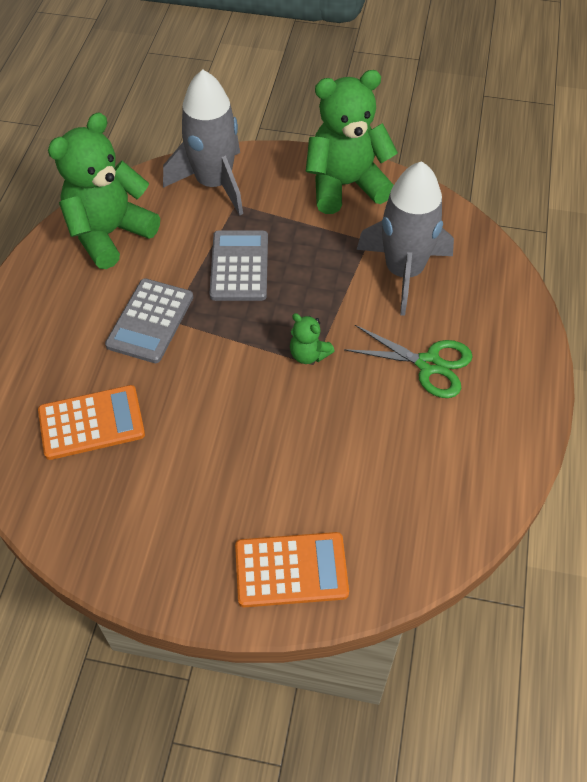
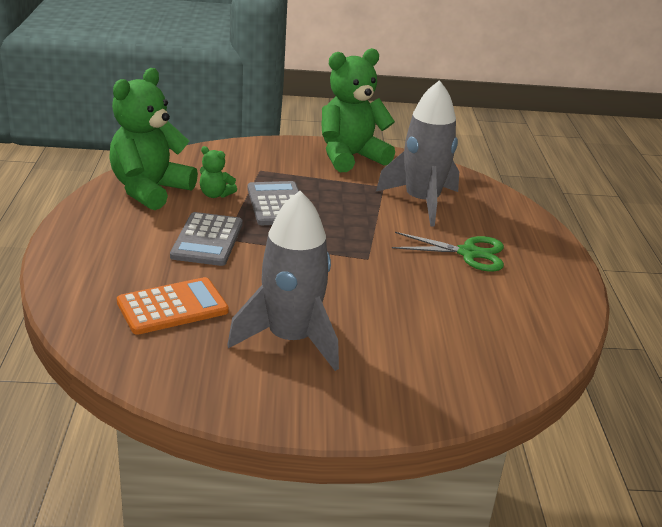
camera: 15 degrees left, 25 degrees down
(214, 184) = (236, 159): grey rocket -> grey rocket (291, 339)
(291, 570) = (406, 390): orange calculator -> none
(308, 354) = (361, 253): green teddy bear -> green teddy bear (215, 195)

